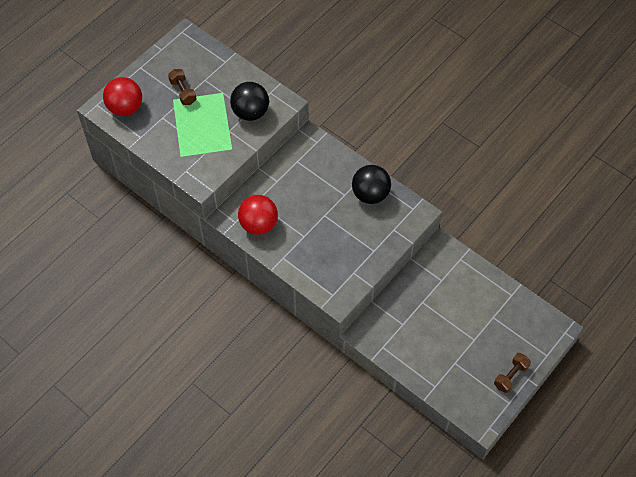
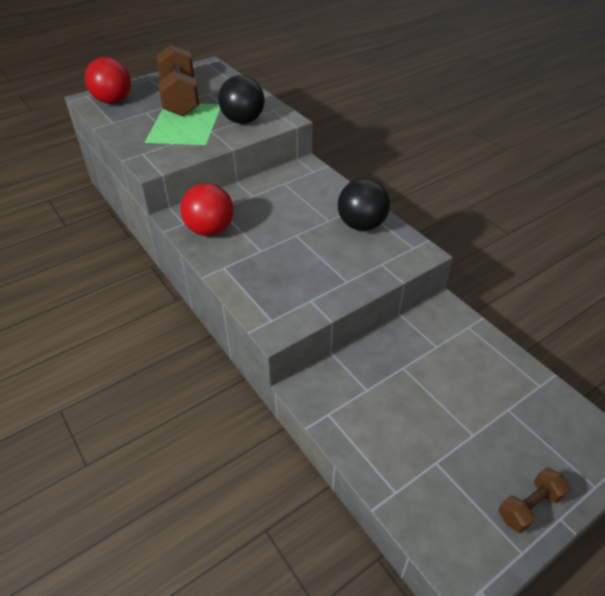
camera: 15 degrees right, 15 degrees down
(183, 92) = (180, 98): brown dumbbell -> brown dumbbell, size x2.02

